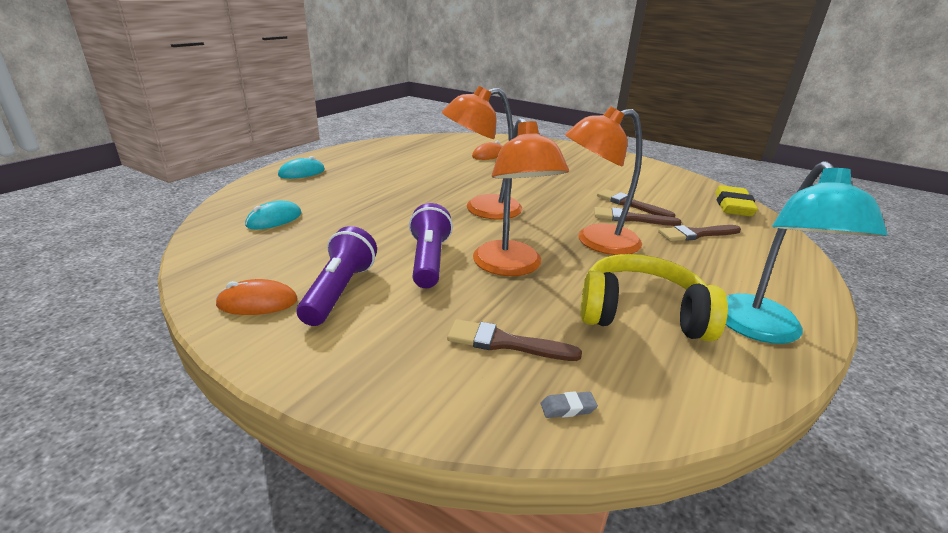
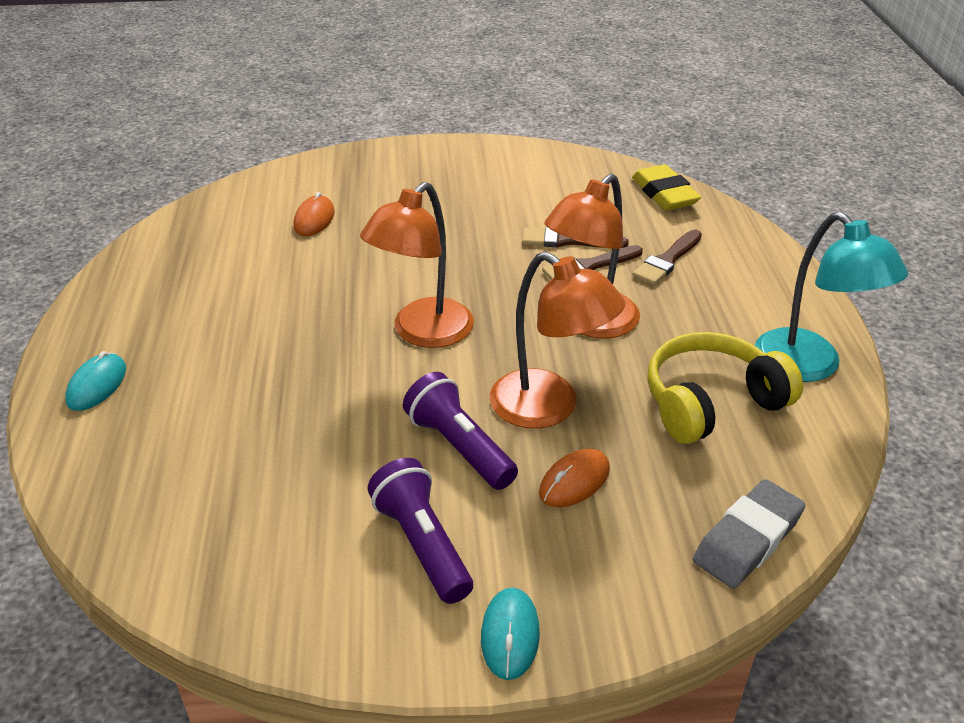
camera: 35 degrees left, 10 degrees up
(257, 302) = (358, 612): orange mouse -> orange mouse (574, 481)
(274, 219) = (192, 490): turquoise mouse -> turquoise mouse (510, 635)
(505, 343) = (640, 506): brown brush -> none
(568, 408) = (747, 540): grey eraser -> grey eraser, size x2.46

